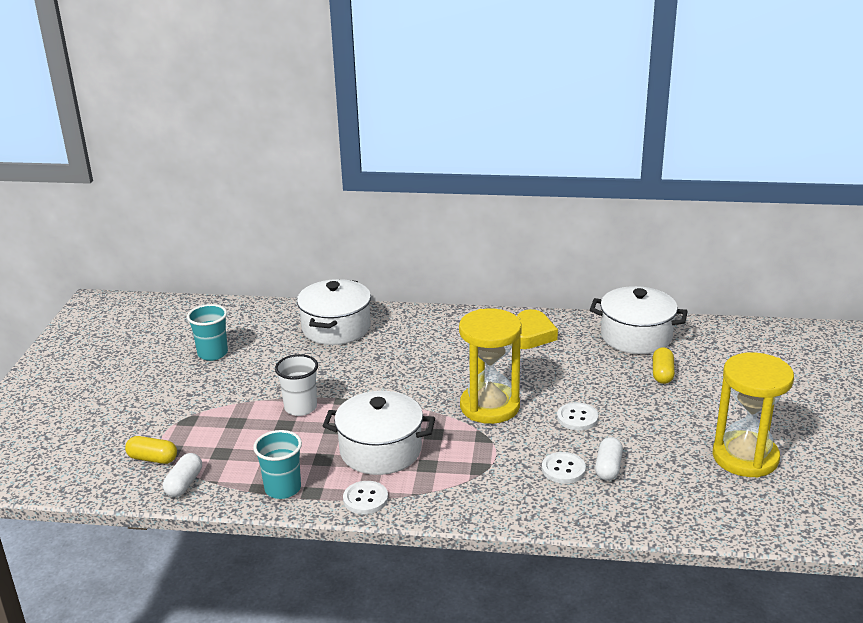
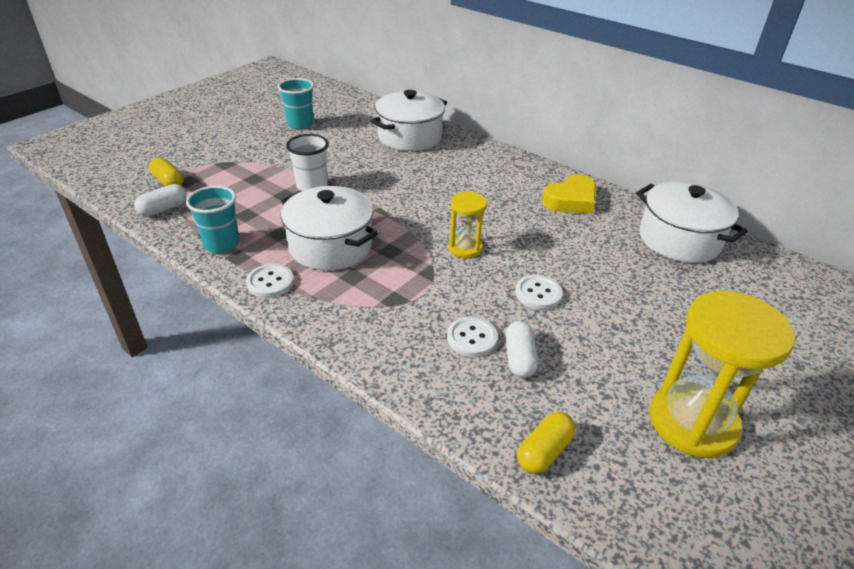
camera: 30 degrees right, 10 degrees up
(490, 406) = (465, 248): yellow hourglass -> yellow hourglass, size x0.54
(608, 468) = (519, 358): white capsule -> white capsule turned 45 degrees counterclockwise
(662, 374) = (674, 287): yellow capsule -> yellow capsule (544, 451)

